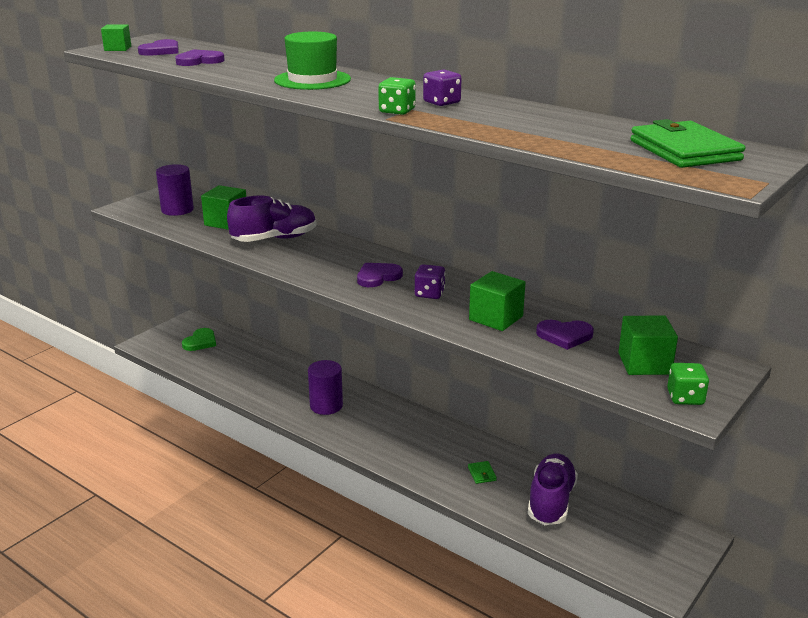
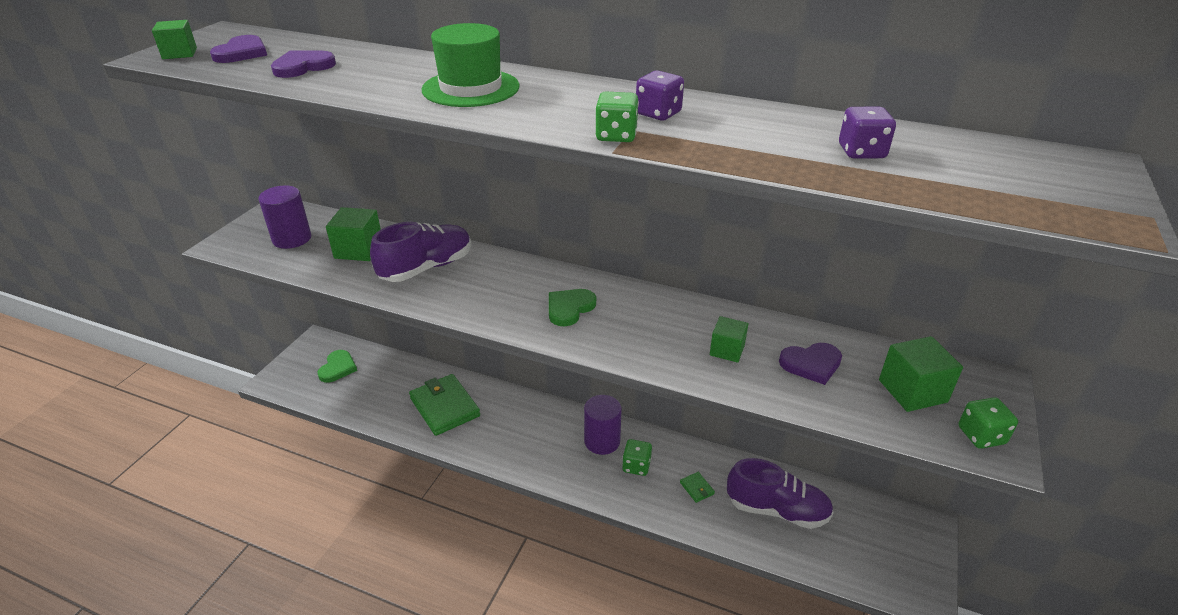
camera: 15 degrees left, 10 degrees up
(326, 406) = (505, 430): purple cylinder -> purple cylinder (602, 441)
(378, 277) = (569, 308): purple heart -> green heart
(429, 294) = (638, 325): purple dice -> purple dice (861, 152)
(433, 449) = (636, 466): none -> green dice
(496, 318) = (727, 350): green cube -> green cube, size x0.65
(551, 501) = (777, 510): purple shoe -> purple shoe turned 105 degrees clockwise
(684, 150) = (1006, 169): green wallet -> green wallet (444, 407)

